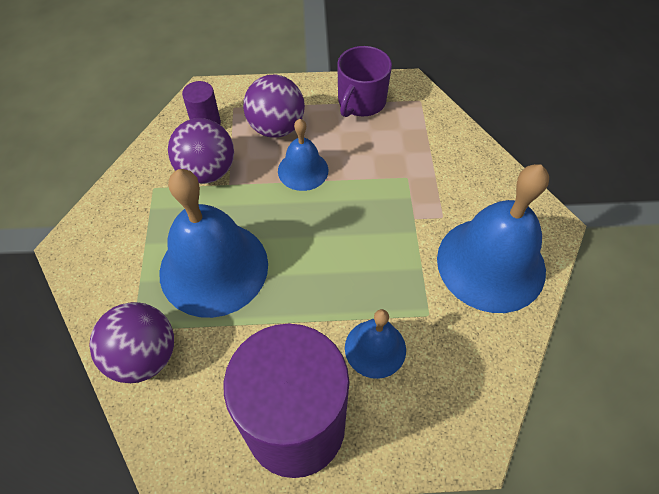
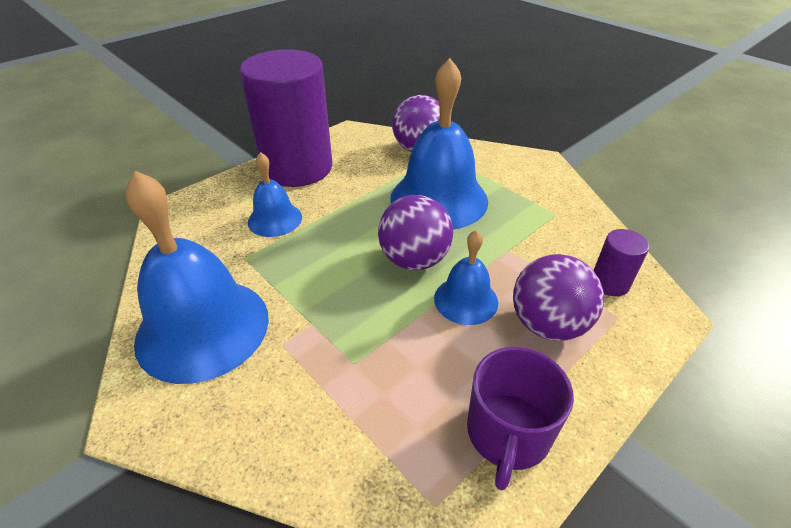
camera: 140 degrees right, 15 degrees down
(207, 171) = (540, 247): purple ball -> purple ball (414, 260)
(361, 102) = (508, 433): purple mug -> purple mug turned 150 degrees counterclockwise

